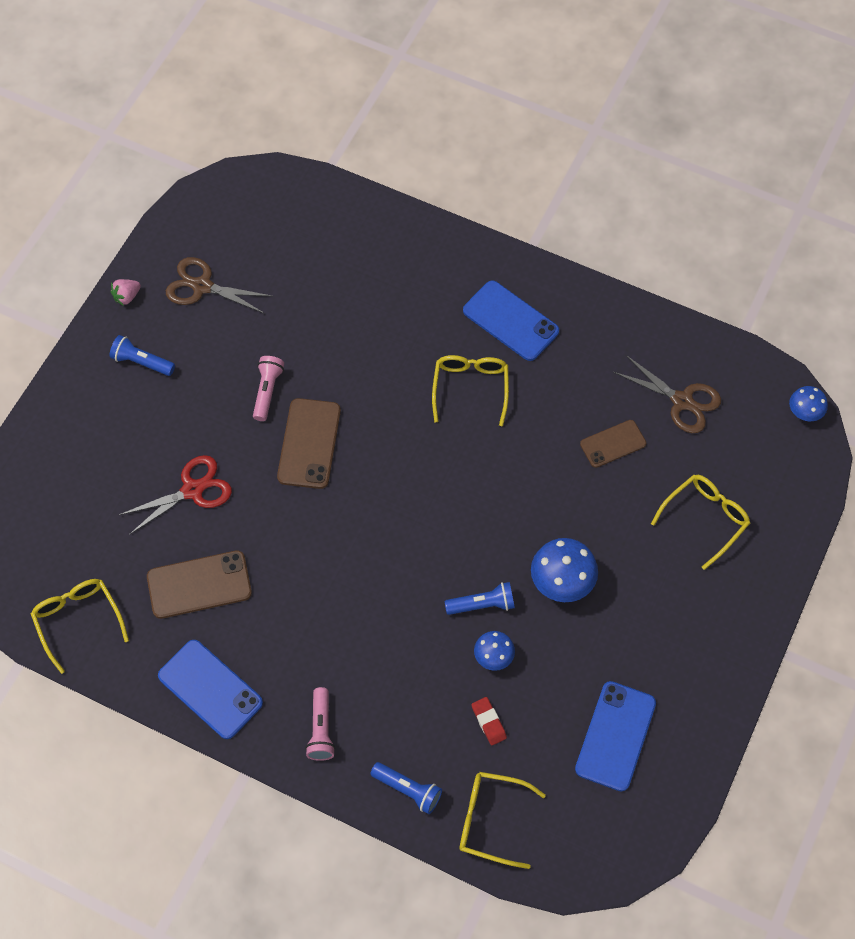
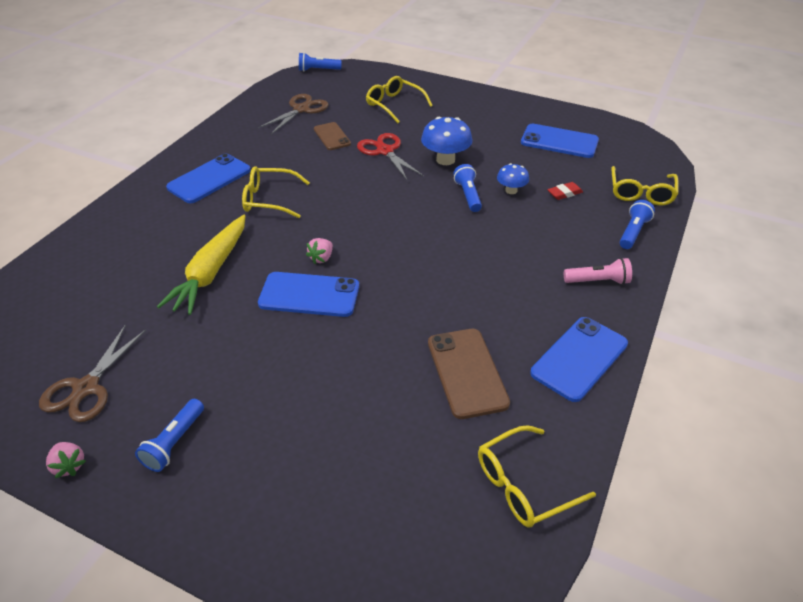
camera: 90 degrees left, 20 degrees down
(192, 490) = (354, 383): red scissors -> red scissors (385, 151)
(267, 391) = (243, 327): pink flashlight -> none
(309, 443) = (309, 295): brown phone -> blue phone
(345, 352) = (211, 272): none -> yellow carrot
(365, 450) = (321, 258): none -> pink strawberry
(804, 412) = (318, 70): blue mushroom -> blue flashlight

